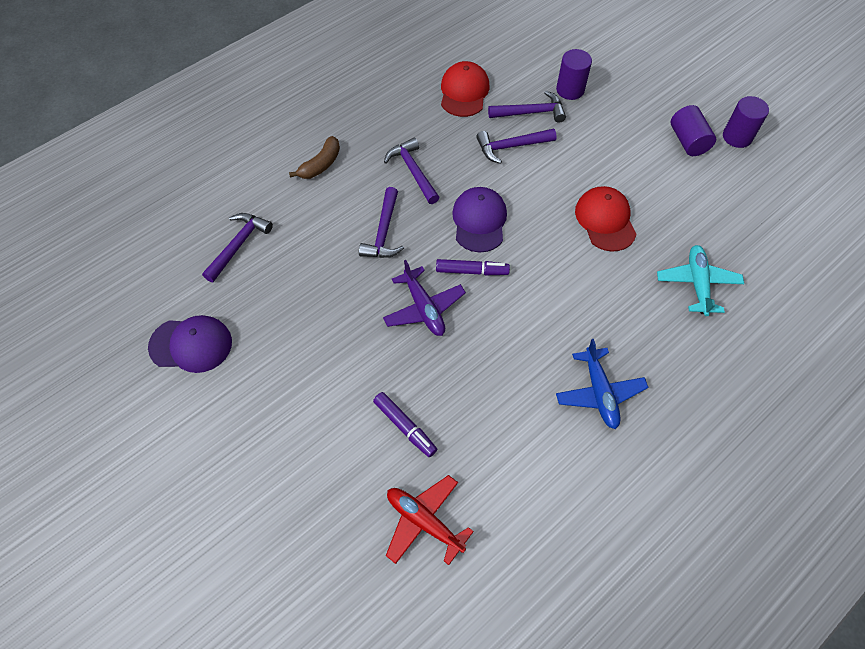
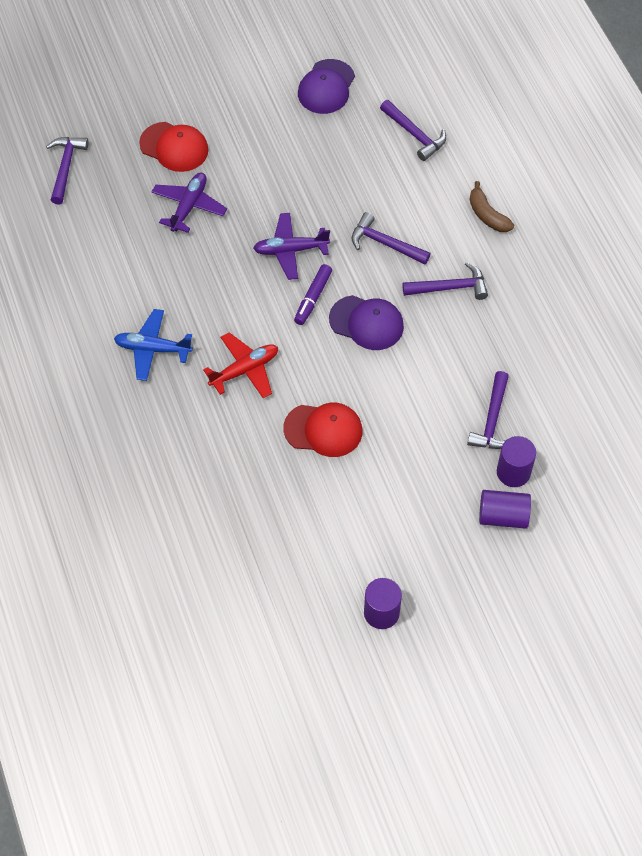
camera: 110 degrees right, 0 degrees up
(405, 427) = (189, 206): purple marker -> purple plane
(424, 521) = (111, 197): red plane -> red plane (245, 370)
(464, 92) = (545, 367): red cap -> red cap (174, 147)
(511, 147) = (450, 383): purple hammer -> purple hammer (66, 167)
(688, 141) = (394, 557): purple cylinder -> purple cylinder (503, 516)
(697, 283) = (219, 476): turquoise plane -> none

